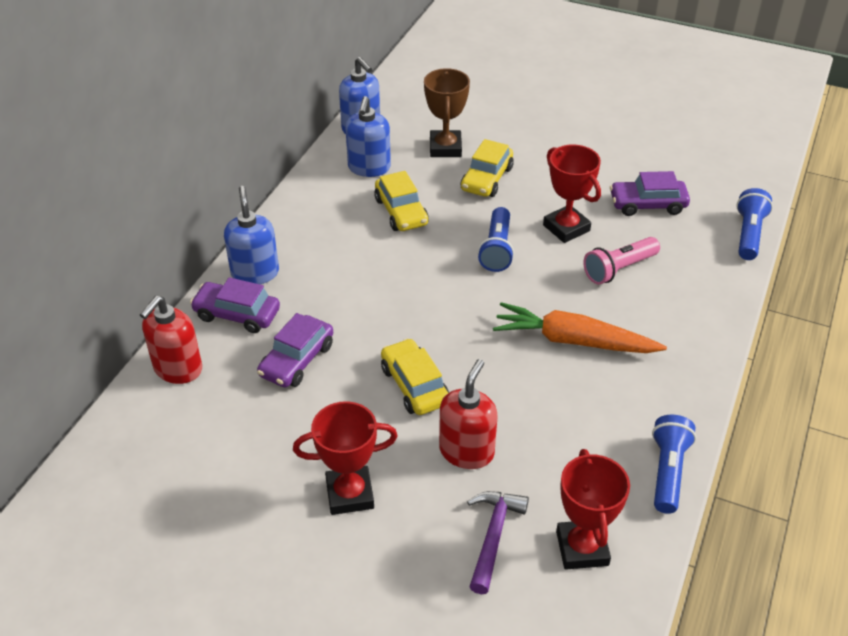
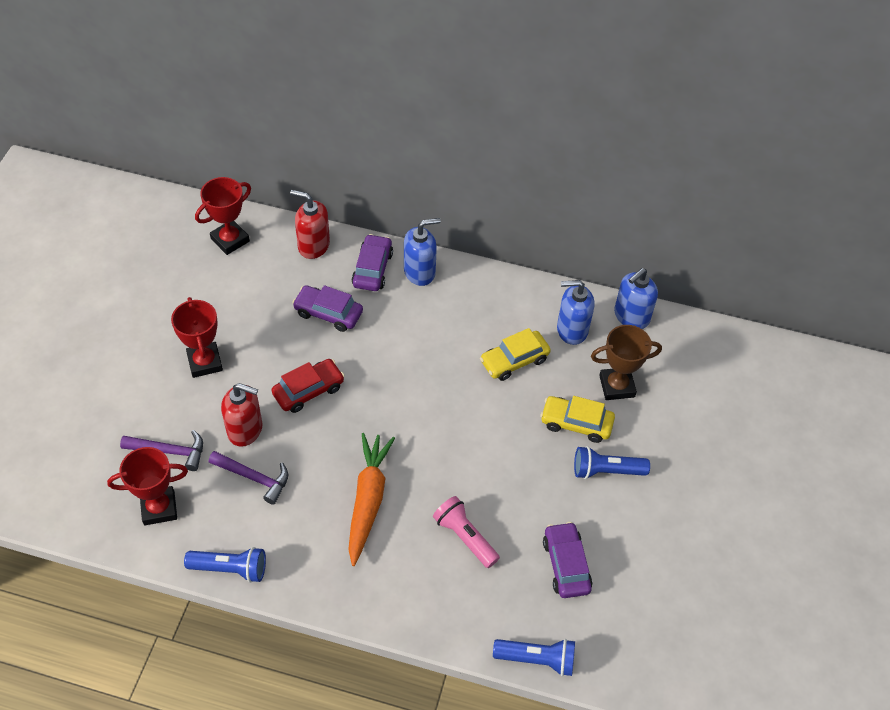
camera: 80 degrees right, 10 degrees up
(414, 385) = (308, 390): yellow car -> red car
(497, 249) = (476, 437): blue flashlight -> blue flashlight (606, 471)
(539, 444) = (254, 478): none -> purple hammer
(566, 228) = (516, 492): red trophy -> red trophy (230, 240)

